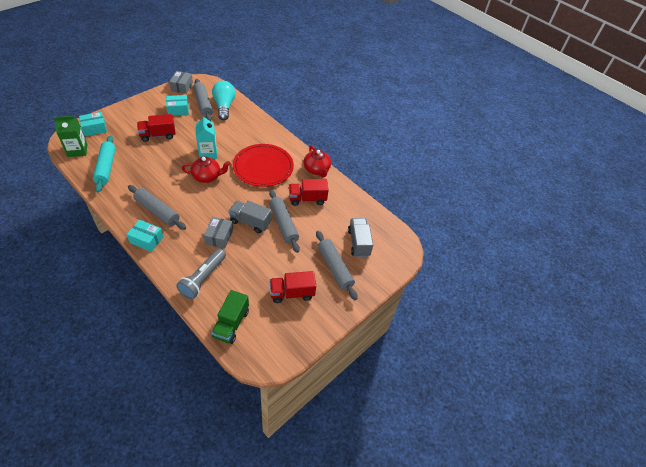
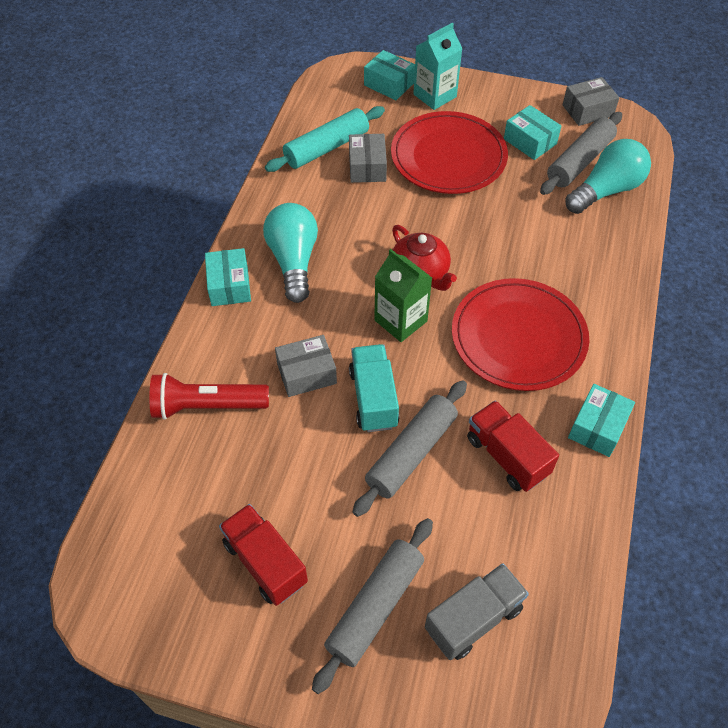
camera: 65 degrees right, 5 degrees up
(77, 150) = (330, 98): green carton -> green carton (400, 321)
(133, 161) = (367, 167): none -> grey box
(157, 211) = (293, 261): grey rolling pin -> turquoise light bulb
(158, 135) = (448, 157): red truck -> red plate
(203, 278) = (207, 406): grey flashlight -> red flashlight
(208, 153) = (473, 241): turquoise carton -> turquoise carton (435, 95)
(231, 324) = (144, 504): green truck -> none
(250, 222) = (373, 398): grey truck -> turquoise truck
(316, 170) = (598, 427): red teapot -> turquoise box

